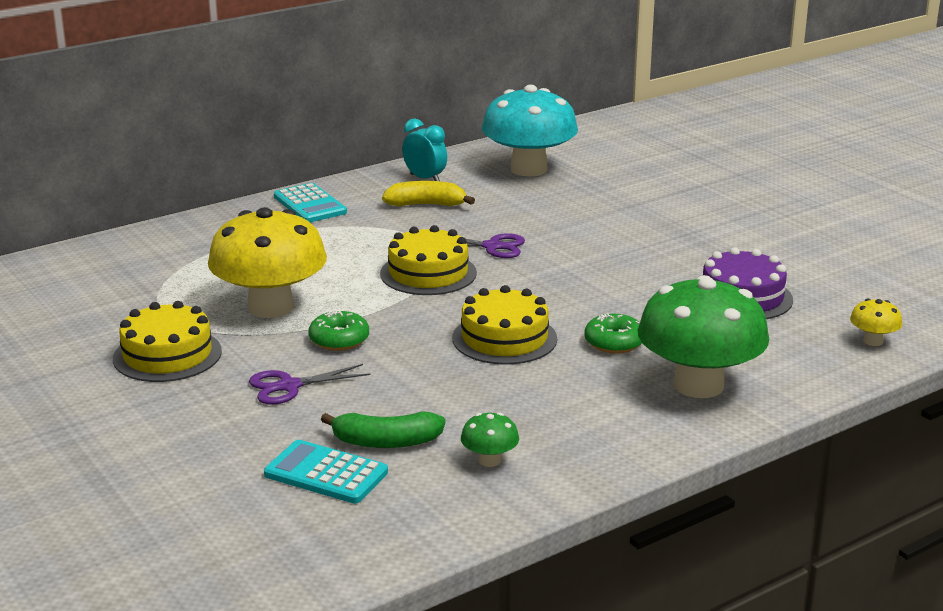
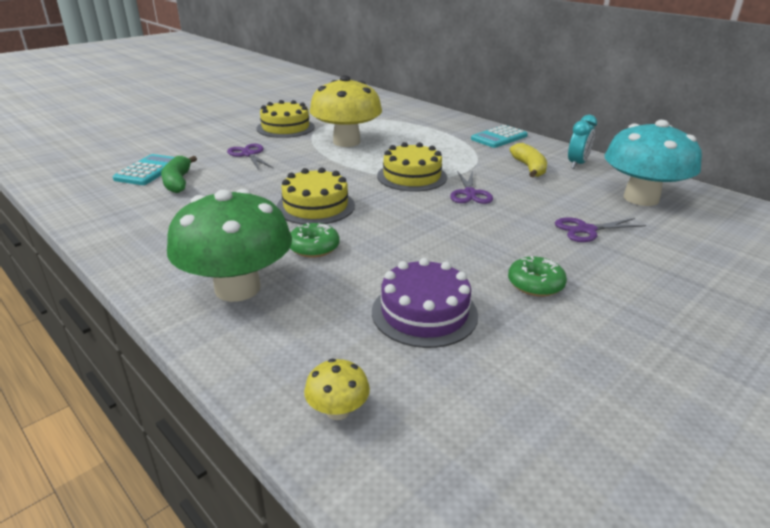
camera: 80 degrees right, 5 degrees up
(339, 340) = (307, 161): green donut -> green donut (535, 284)
(489, 460) = (145, 211): green mushroom -> none
(595, 206) = (586, 230): none -> purple scissors

